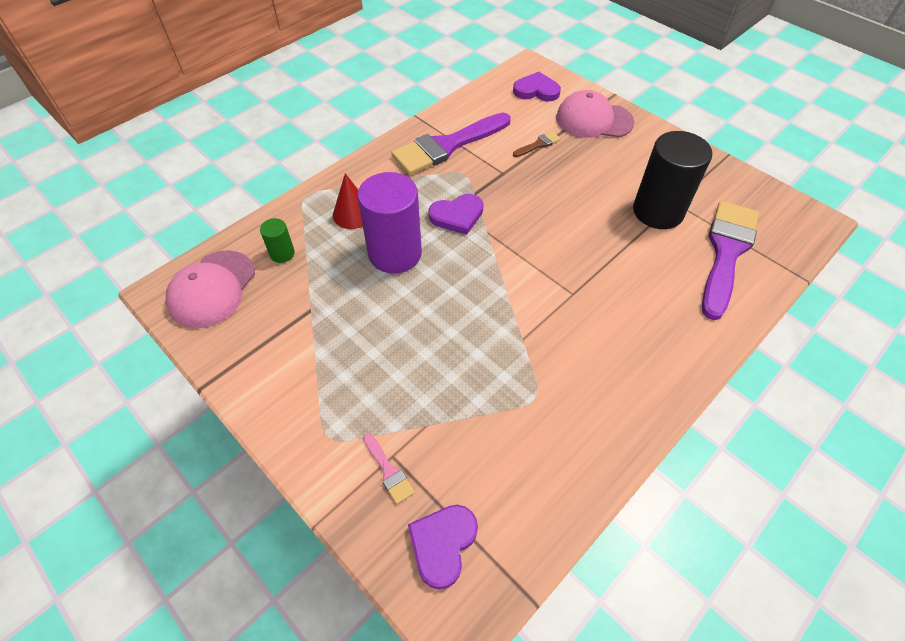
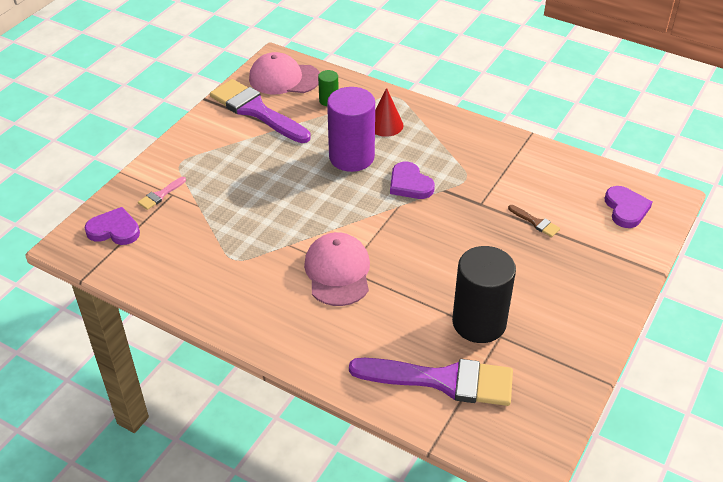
camera: 75 degrees right, 10 degrees down
(447, 146) = (498, 161): purple brush -> purple brush (256, 111)
(593, 120) = (602, 260): pink cap -> pink cap (338, 272)

